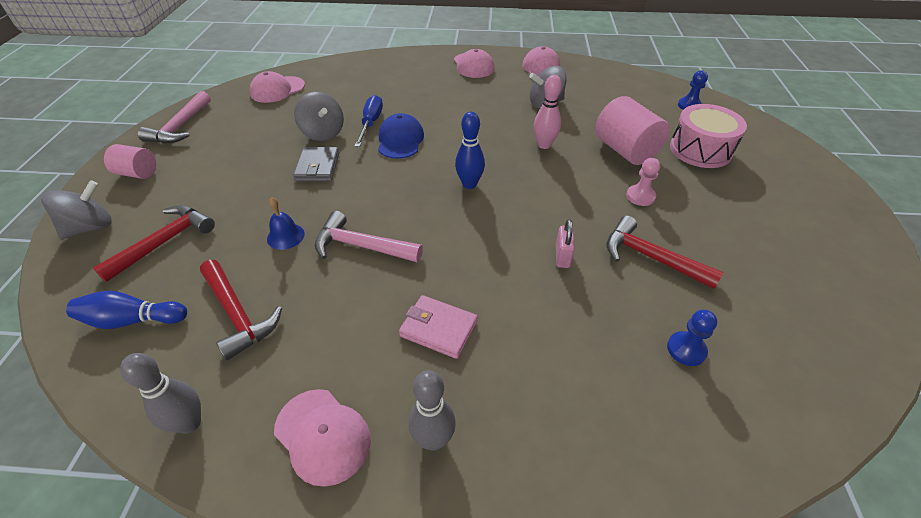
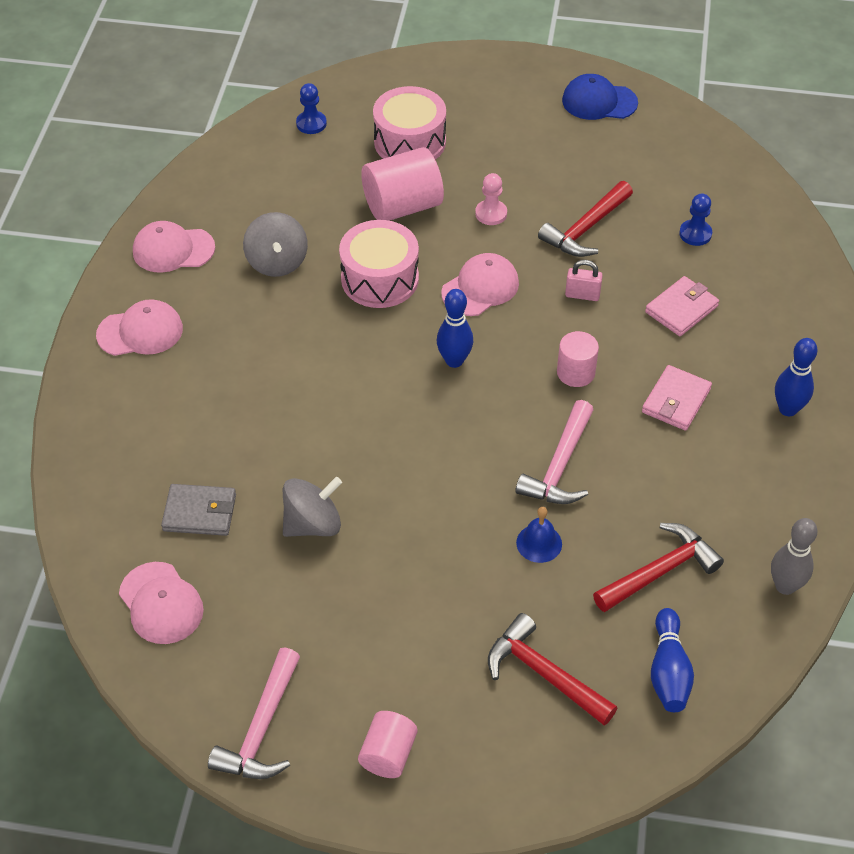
camera: 85 degrees left, 5 degrees up
(90, 227) = (510, 774): grey spinning top -> none
(180, 127) = (261, 729): pink hammer -> pink hammer turned 90 degrees clockwise
(317, 167) = (399, 523): grey wallet -> grey wallet (200, 513)
(322, 436) = (790, 484): pink cap -> pink cap (480, 288)
(371, 123) = (295, 465): blue screwdriver -> none
(400, 140) = (346, 429): blue cap -> blue cap (599, 101)
(433, 439) = (788, 409): grey bowling pin -> blue bowling pin
(466, 254) = (575, 372): none -> pink cylinder
(544, 145) = (380, 279): pink bowling pin -> pink drum
(565, 335) = (681, 309): none -> pink wallet

